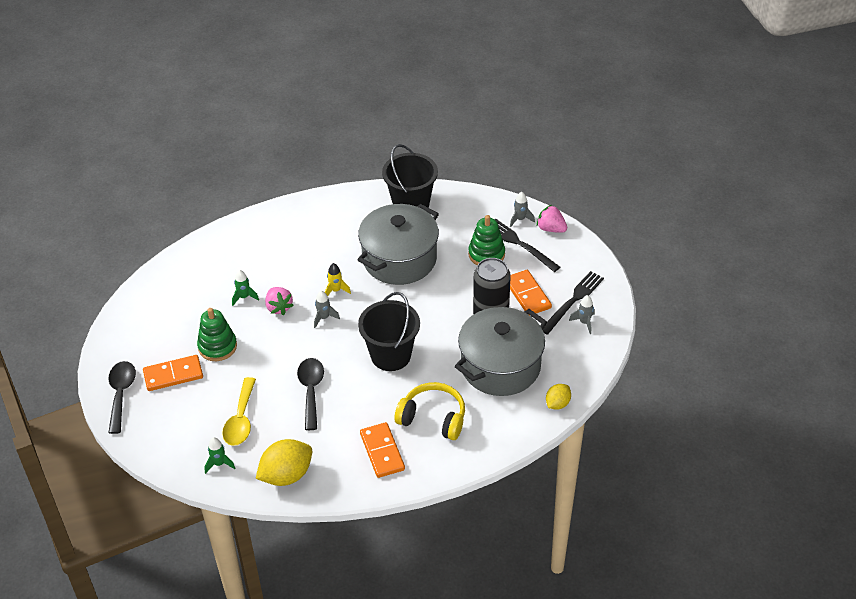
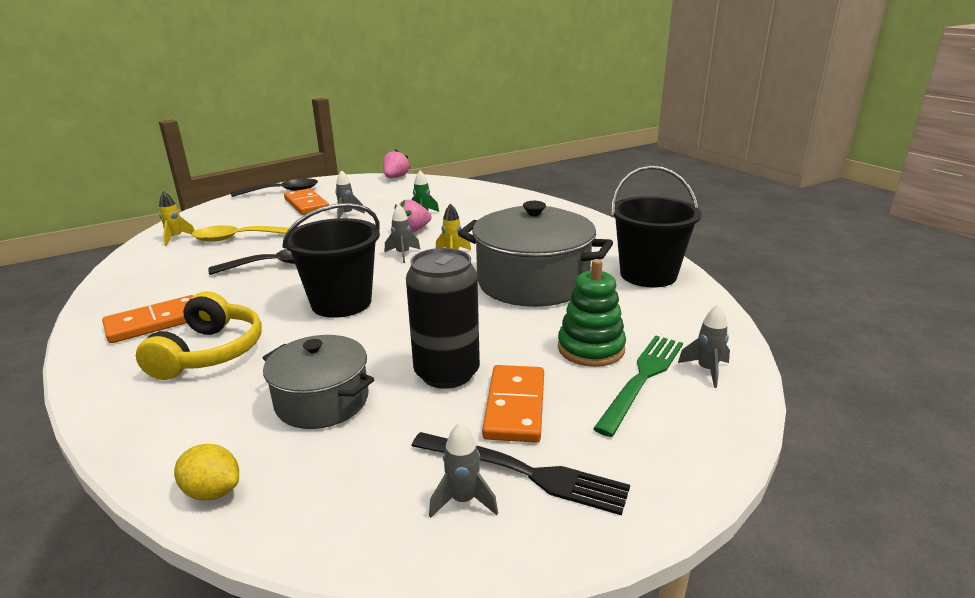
camera: 75 degrees right, 20 degrees down
(217, 346) = (347, 214): green stacking toy -> grey rocket
(219, 464) = (176, 238): green rocket -> yellow rocket
(286, 475) = (142, 271): yellow lemon -> none
(500, 366) = (322, 401): grey pot -> grey pot, size x0.61
(520, 244) = (642, 379): black fork -> green fork
(527, 294) = (514, 406): orange domino -> orange domino turned 45 degrees counterclockwise
(551, 229) = (715, 410): pink strawberry -> pink strawberry (395, 178)

